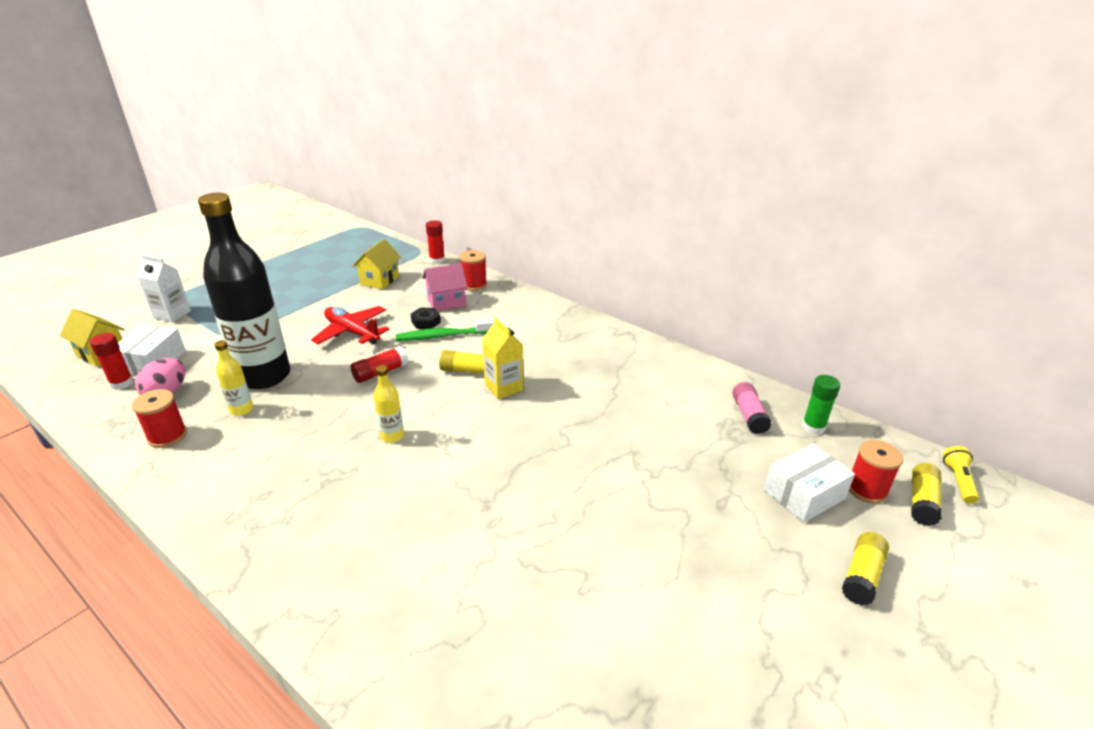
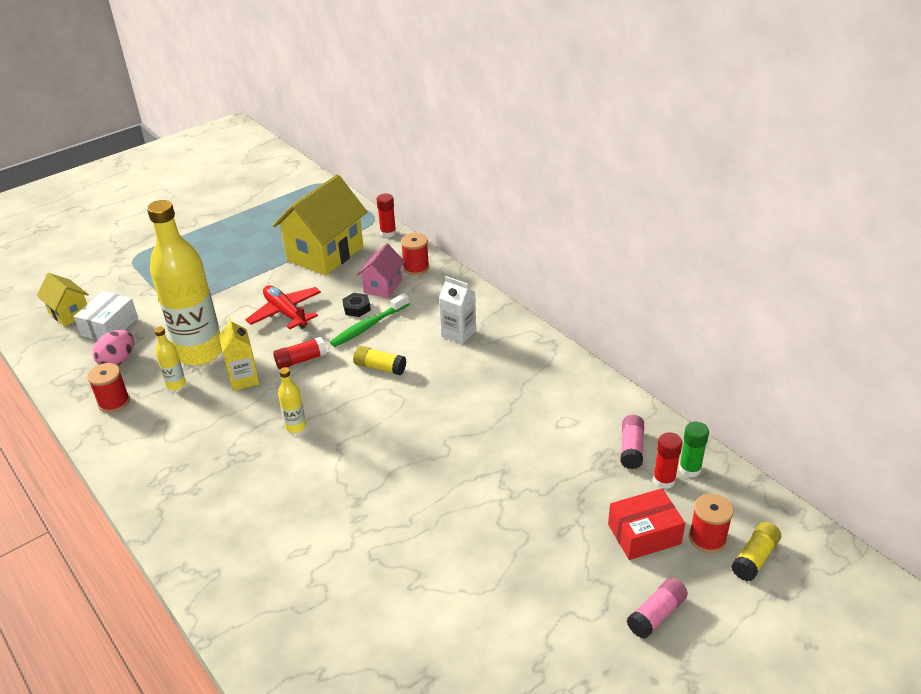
camera: 15 degrees right, 5 degrees up
(122, 383) = (83, 346): red glue stick -> red glue stick (664, 480)
(172, 314) = (131, 276): white carton -> white carton (458, 333)
(264, 376) = (200, 352): black bottle -> yellow bottle
(379, 280) = (325, 254): yellow house -> yellow house, size x1.92
(443, 336) = (368, 326): green toothbrush -> green toothbrush turned 45 degrees counterclockwise
(446, 302) = (382, 286): pink house -> pink house turned 60 degrees counterclockwise
(503, 387) = (408, 389): yellow carton -> yellow carton (244, 379)
(804, 494) = (644, 534): white box -> red box
(862, 576) = (656, 614): yellow glue stick -> pink glue stick
(958, 481) = (804, 544): yellow flashlight -> none

